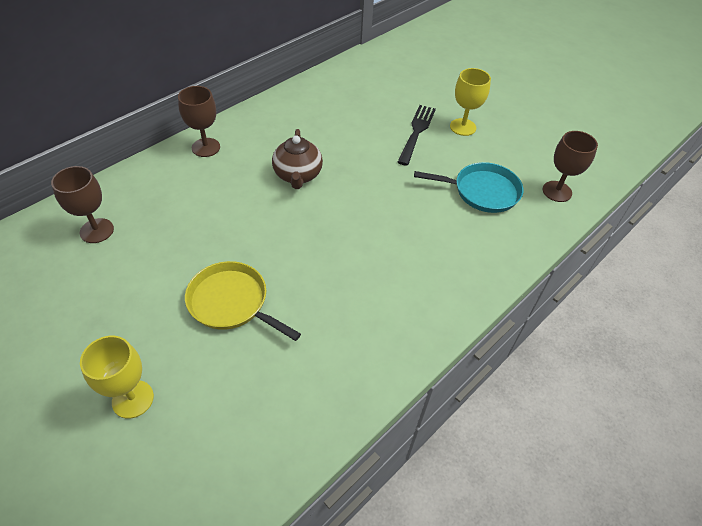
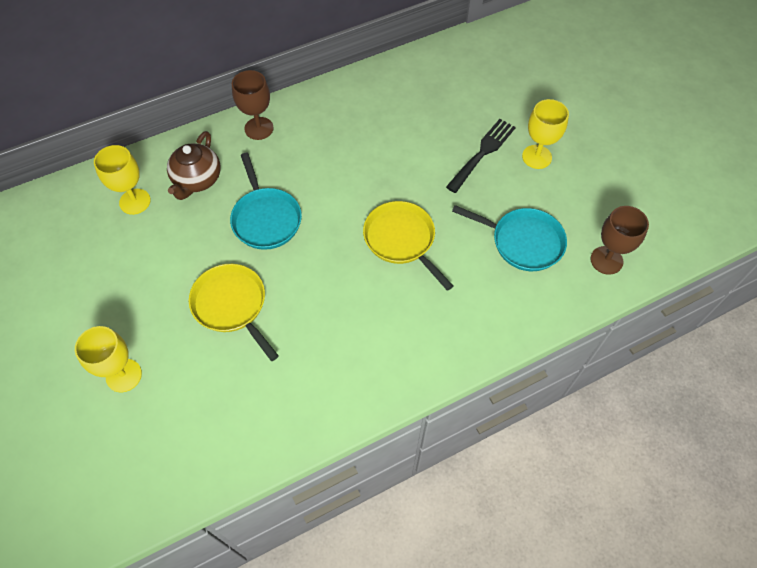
camera: 20 degrees right, 10 degrees up
(97, 231) = (135, 201): brown goblet -> yellow goblet
(239, 219) = (266, 219): none -> turquoise pan
(298, 175) = (338, 180): brown teapot -> brown teapot (197, 180)
(376, 211) = (401, 240): none -> yellow pan

